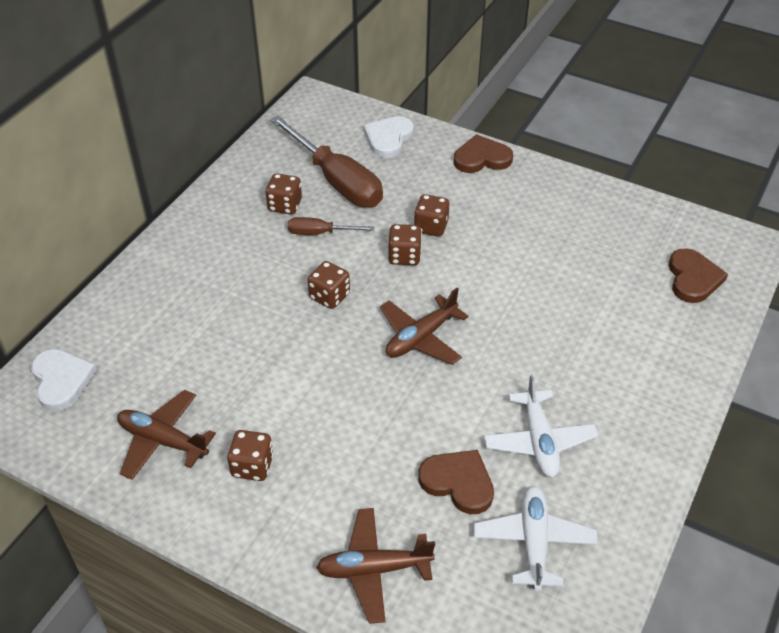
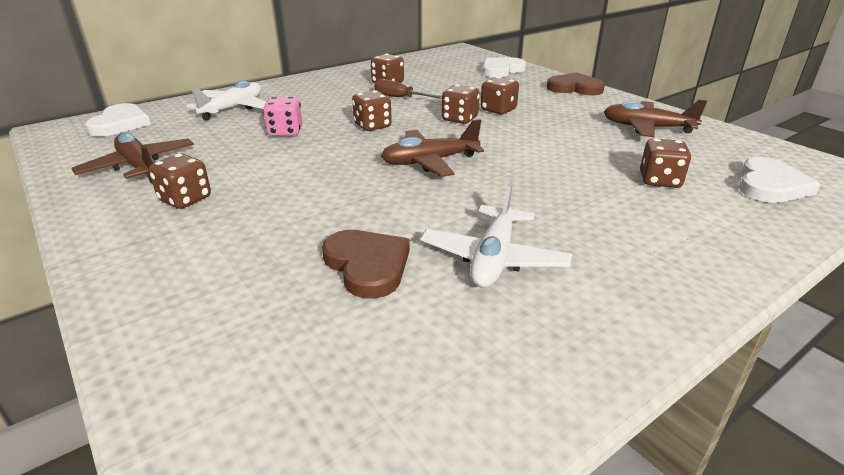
camera: 25 degrees right, 15 degrees down
(252, 335) = (285, 132): none -> pink dice
(336, 180) = (440, 80): brown screwdriver -> none
(373, 569) = (195, 308): brown plane -> brown plane (647, 128)
(534, 542) = (410, 348): white plane -> white plane (233, 108)
(614, 300) = (659, 181): none -> brown dice
(693, 278) = (770, 185): brown heart -> white heart

